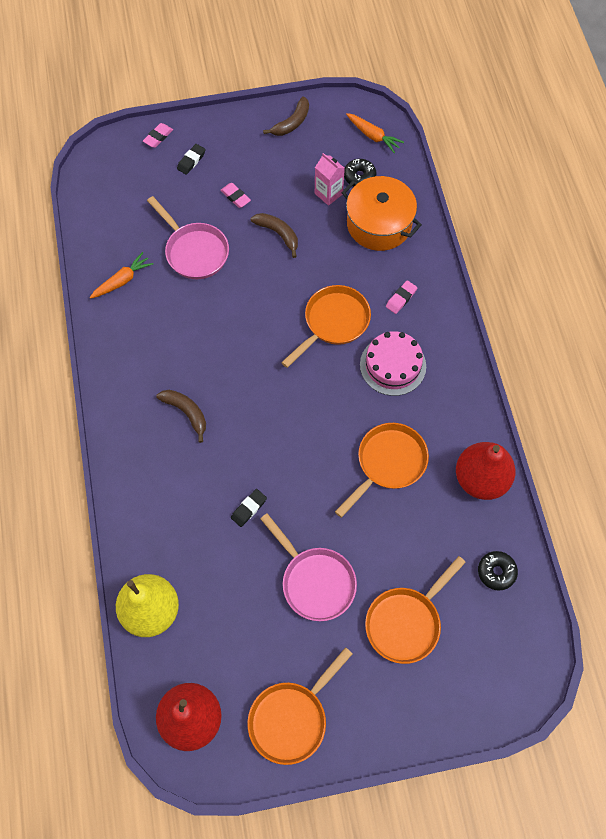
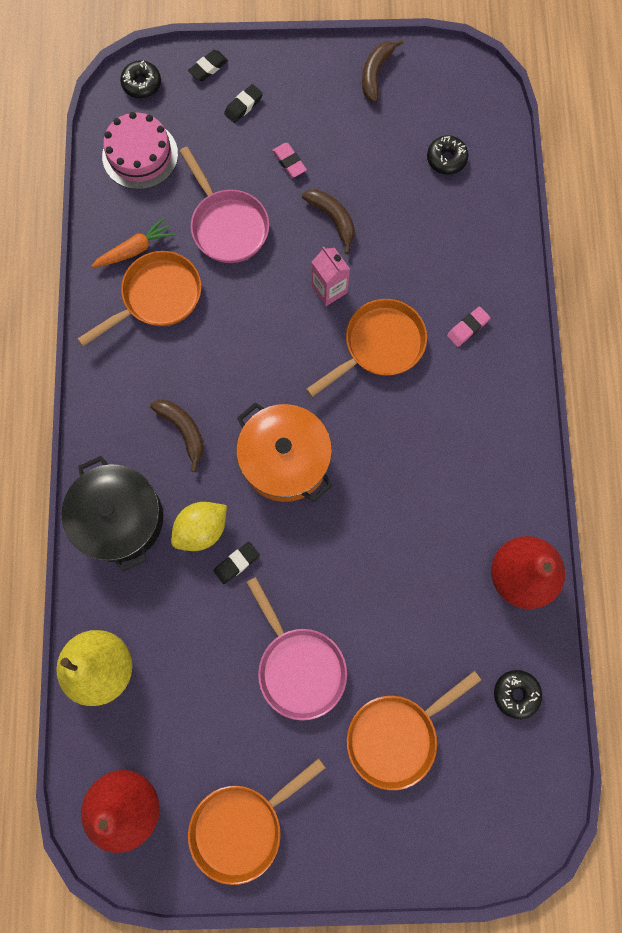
camera: 10 degrees right, 10 degrees up
(106, 156) = (142, 84): none -> black donut
(145, 490) = (120, 518): none -> black pot
(158, 137) = (208, 68): pink eraser -> black eraser
(215, 487) = (202, 529): none -> yellow lemon
(292, 123) = (376, 74): brown banana -> brown banana turned 150 degrees clockwise
(328, 194) = (404, 176): pink carton -> pink carton (329, 289)
(373, 136) = (473, 107): orange carrot -> none
(379, 224) = (459, 226): orange pot -> orange pot (285, 460)
(388, 463) = (412, 536): orange pan -> orange pan (157, 297)
(393, 365) = (441, 412): pink cake -> pink cake (140, 155)

